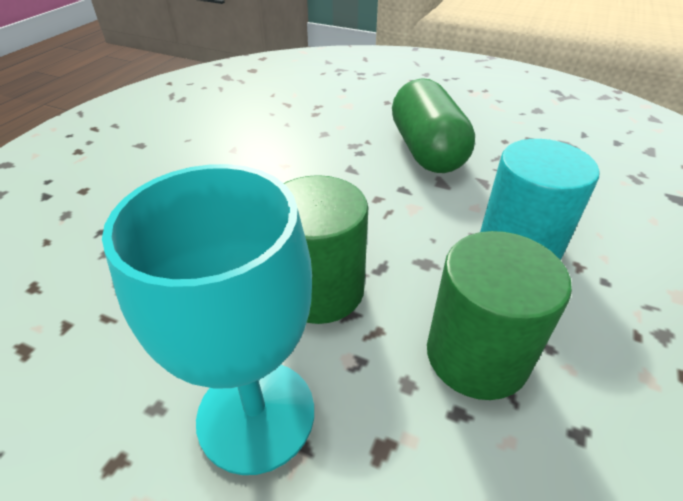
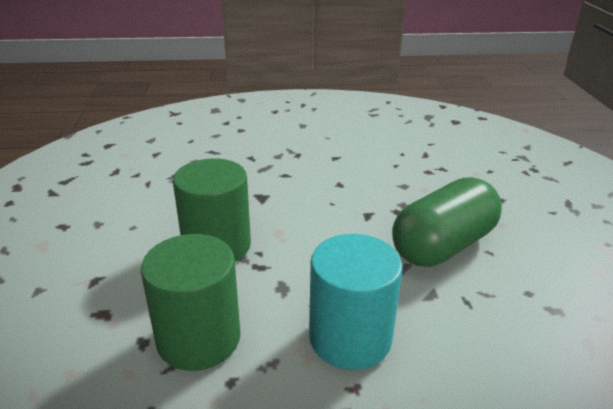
camera: 60 degrees right, 10 degrees down
(256, 414) = (106, 257): turquoise goblet -> none

